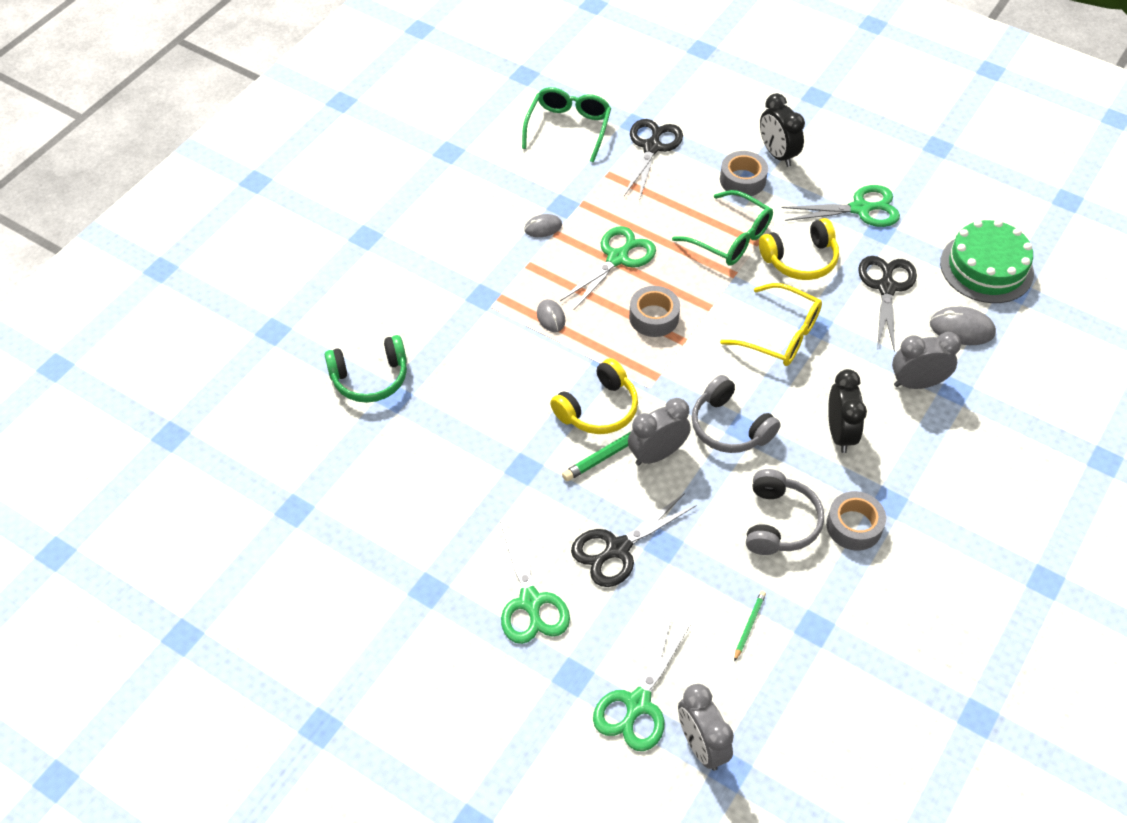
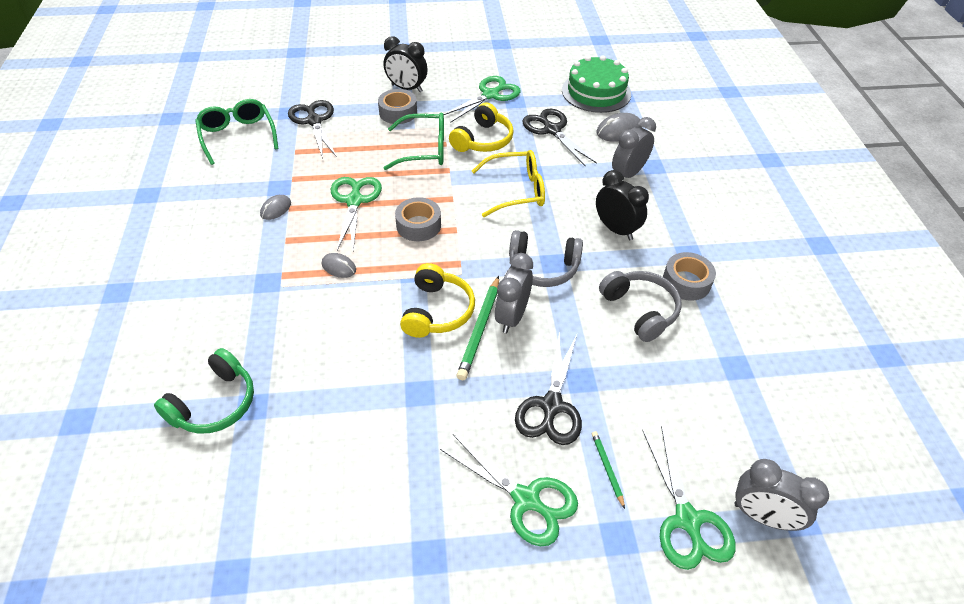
camera: 40 degrees left, 5 degrees down
(749, 625) = (696, 396): green pencil -> green pencil (607, 468)

